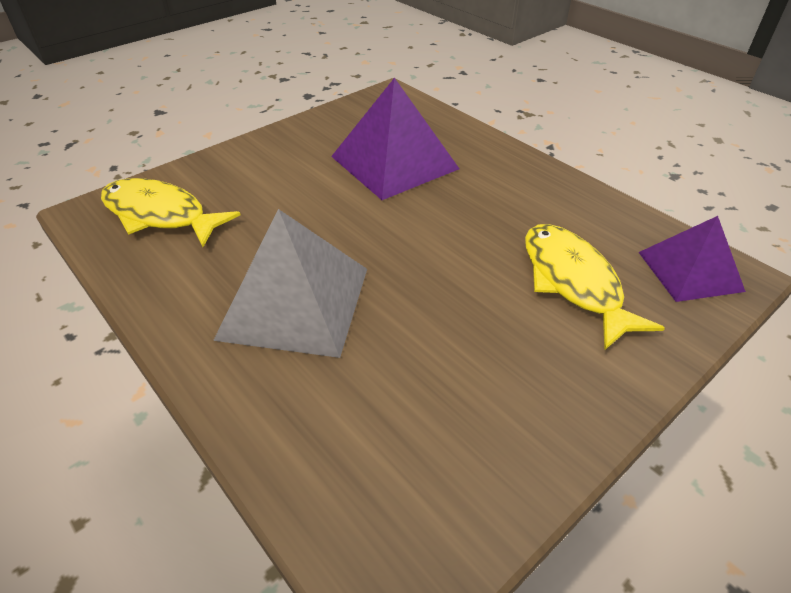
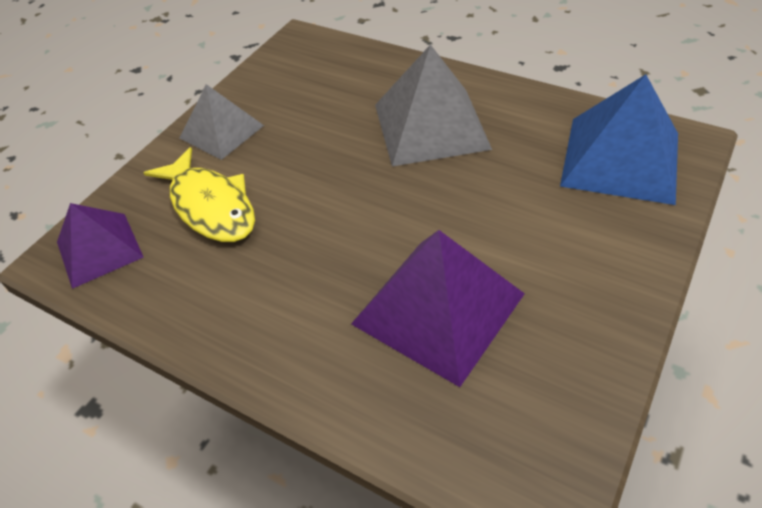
camera: 165 degrees right, 5 degrees up
(160, 215) = (620, 159): yellow fish -> blue pyramid
(564, 384) = (221, 131): none -> grey pyramid

